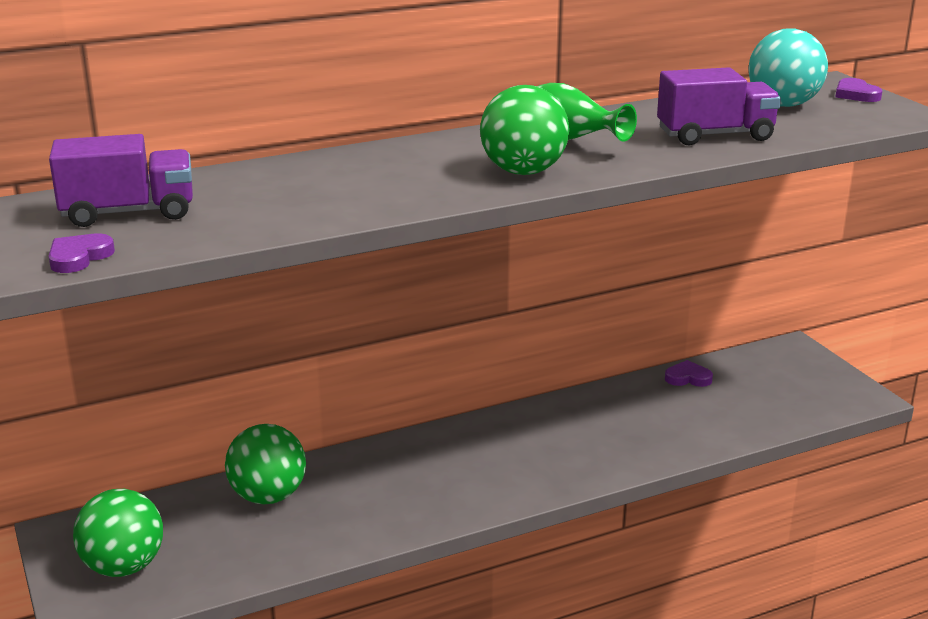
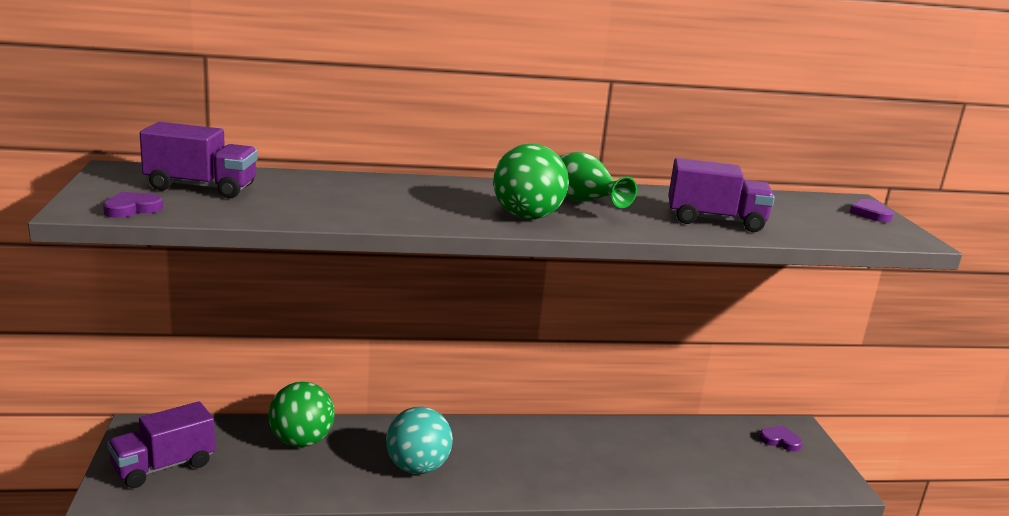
camera: 15 degrees right, 5 degrees down
(124, 567) = (163, 466): green ball -> purple truck
(688, 378) = (691, 431): purple heart -> purple heart (780, 441)
(783, 104) = (797, 210): turquoise ball -> turquoise ball (417, 467)

